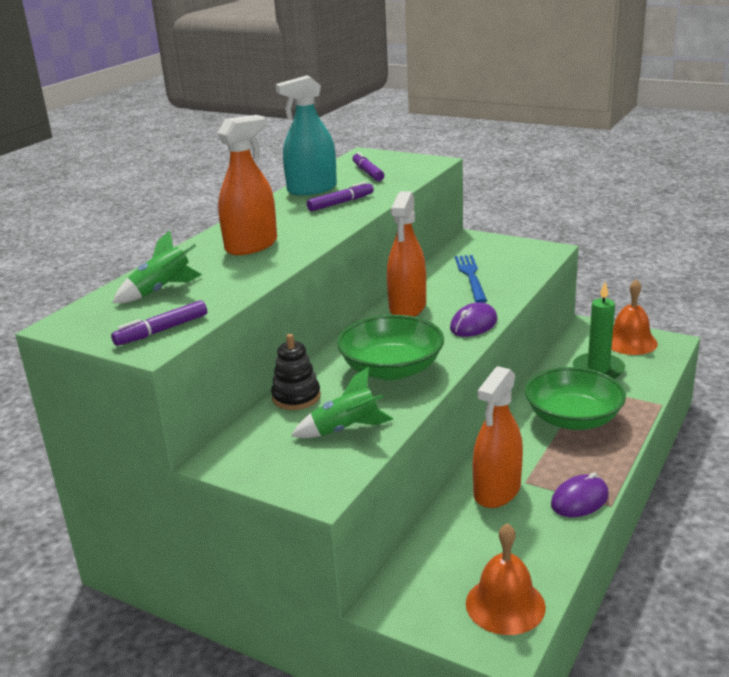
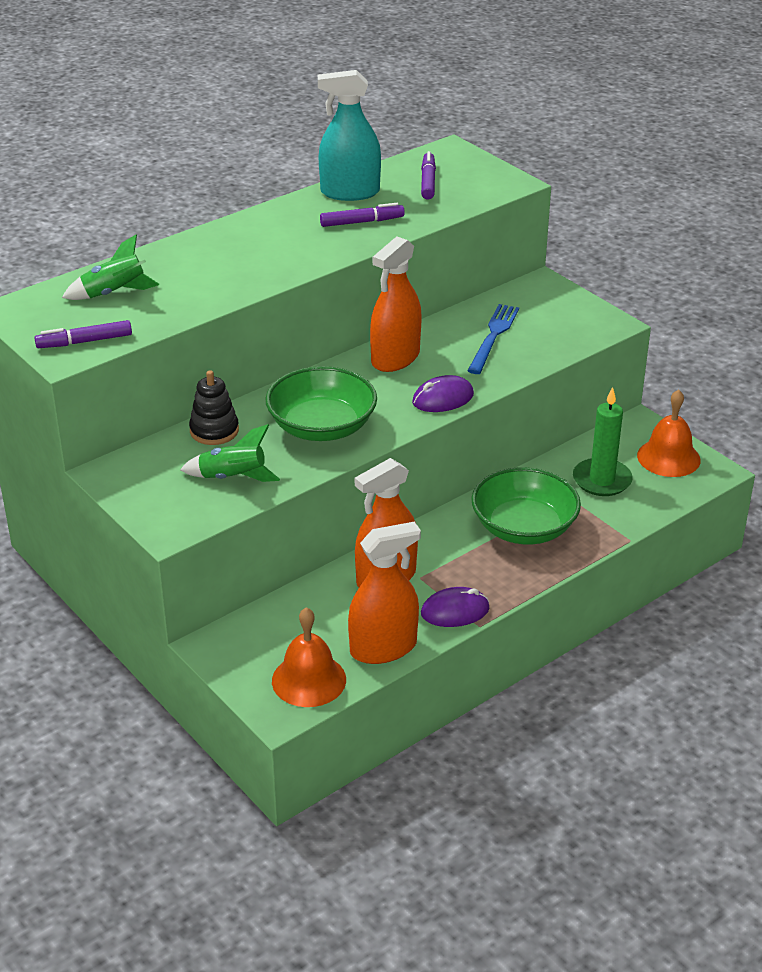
camera: 20 degrees right, 10 degrees up
(251, 246) = (231, 259): orange spray bottle -> orange spray bottle (383, 648)

